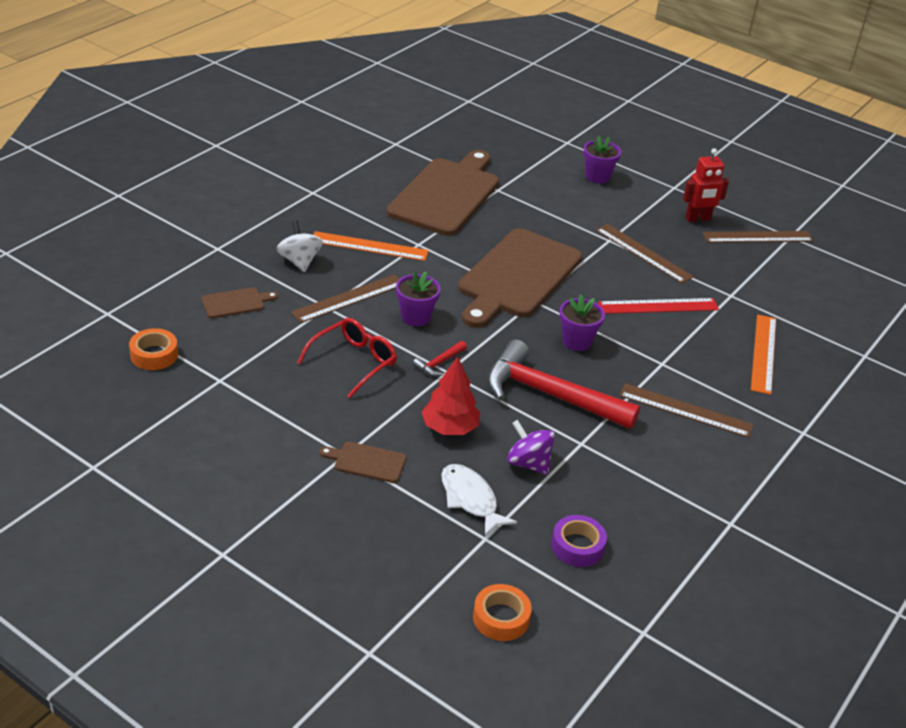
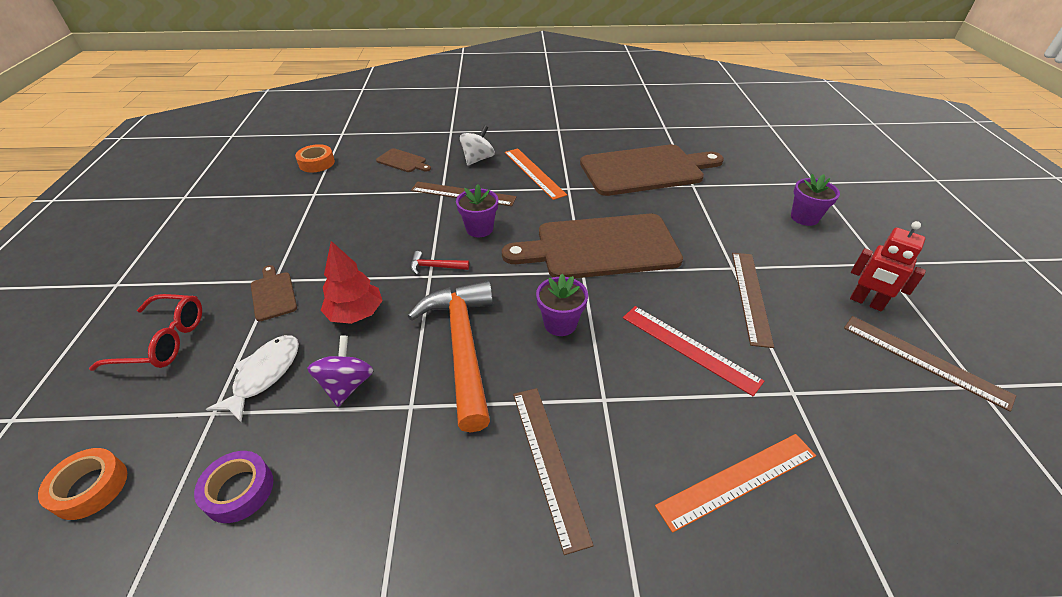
camera: 55 degrees right, 5 degrees up
(354, 362) = (391, 230): red glasses -> red glasses (164, 341)
(550, 395) = (462, 347): red hammer -> orange hammer

